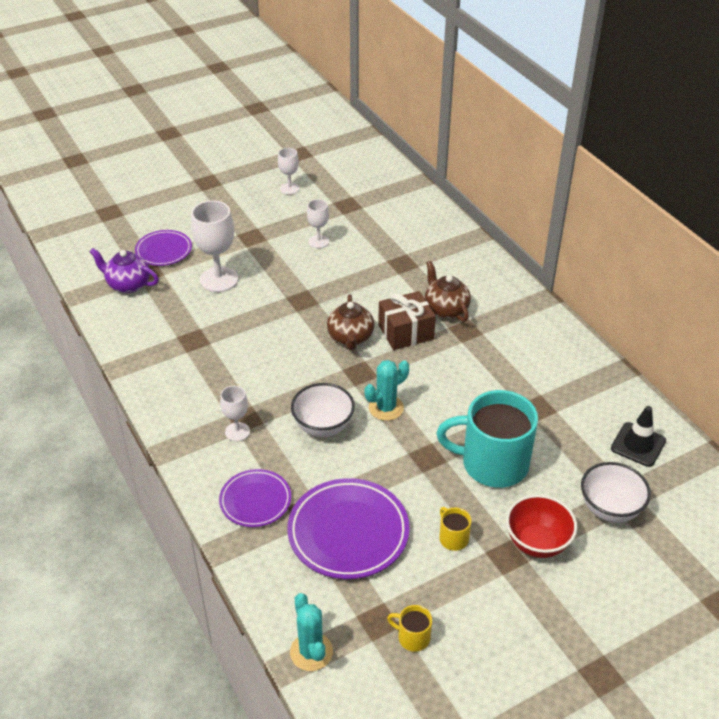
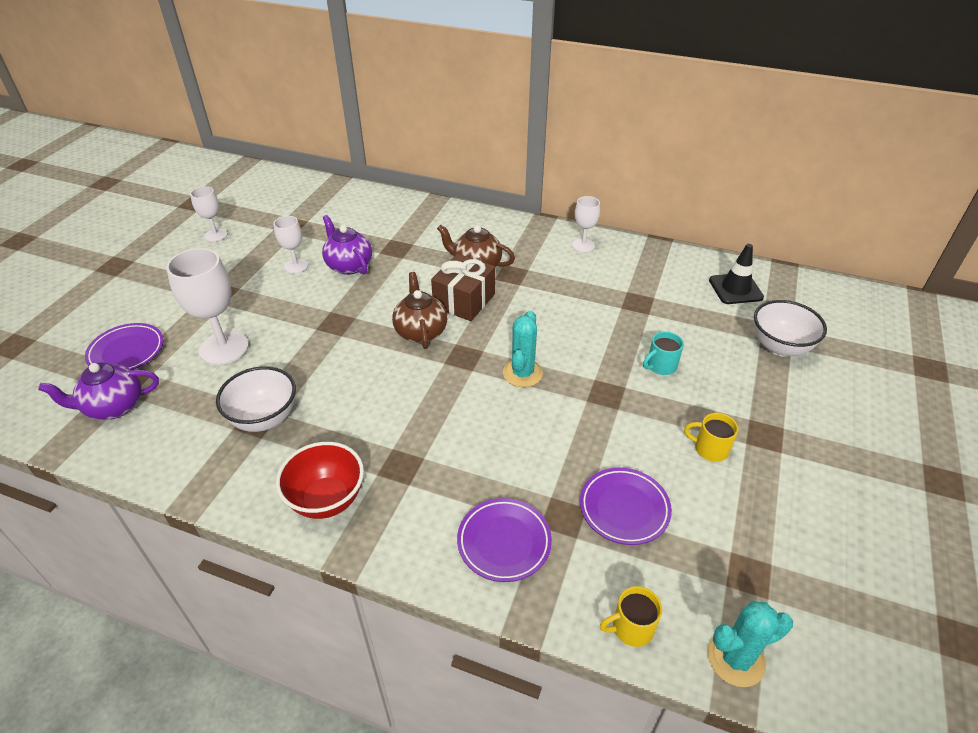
camera: 40 degrees left, 0 degrees up
(237, 432) = (406, 484): white goblet -> white goblet (583, 245)
(311, 652) = (736, 658): turquoise cactus -> turquoise cactus turned 45 degrees counterclockwise
(323, 426) = (486, 424): white bowl -> white bowl (264, 418)
(348, 532) = (624, 508): purple plate -> purple plate, size x0.61
(350, 338) = (420, 331): brown teapot -> brown teapot turned 150 degrees counterclockwise
(354, 260) = (349, 265): none -> purple teapot
(412, 637) = (792, 565): yellow mug -> yellow mug (631, 628)
(492, 463) = (660, 366): turquoise mug -> turquoise mug, size x0.42
(537, 543) = (770, 408): red bowl -> red bowl (327, 499)

